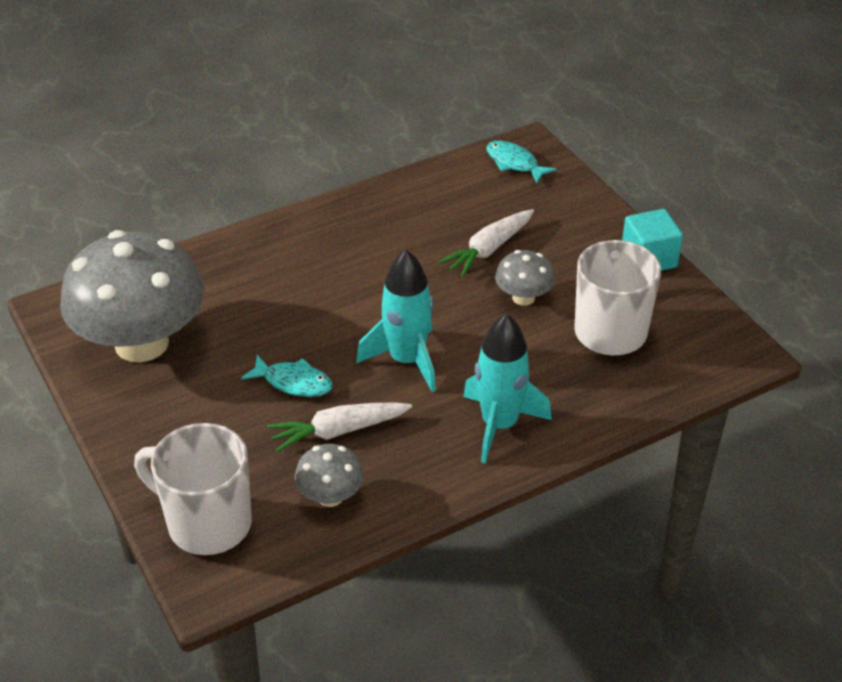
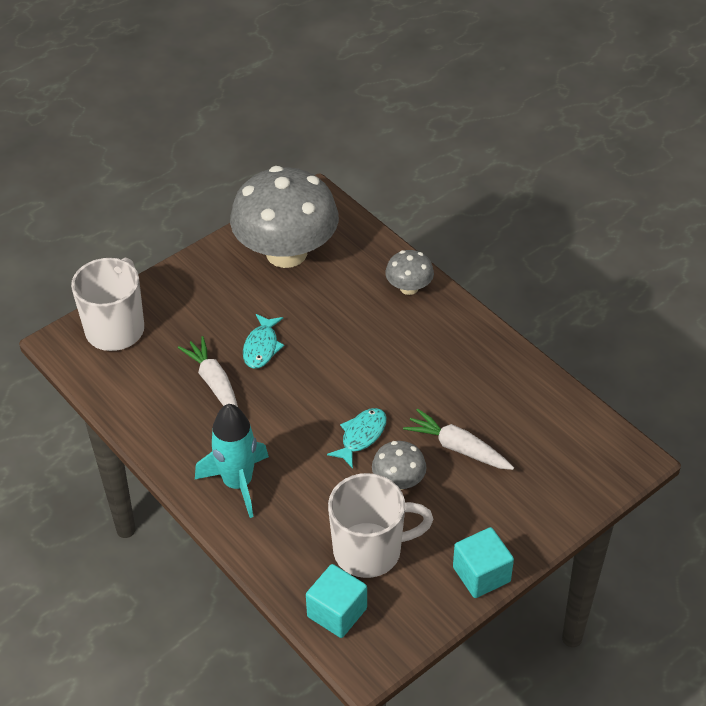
camera: 80 degrees right, 5 degrees up
(330, 496) = (148, 390): grey mushroom -> grey mushroom (409, 288)
(407, 360) = (301, 412): turquoise rocket -> none
(514, 163) = (597, 451): turquoise fish -> turquoise fish (361, 436)
(685, 364) = (337, 612): none -> turquoise cube

